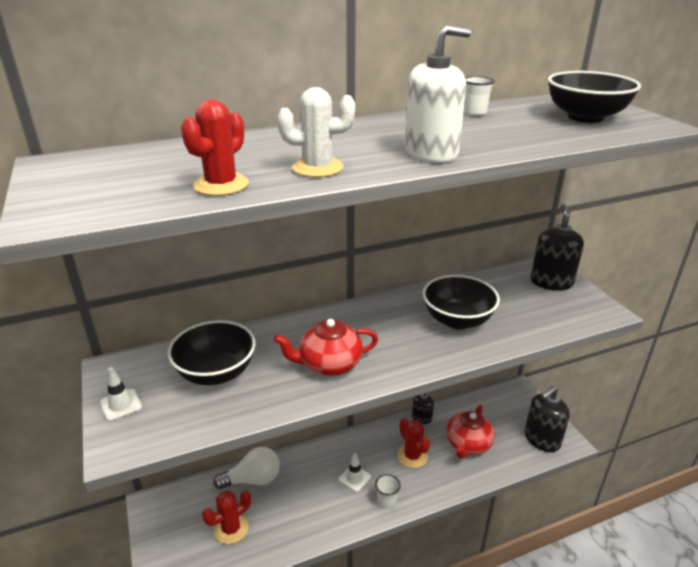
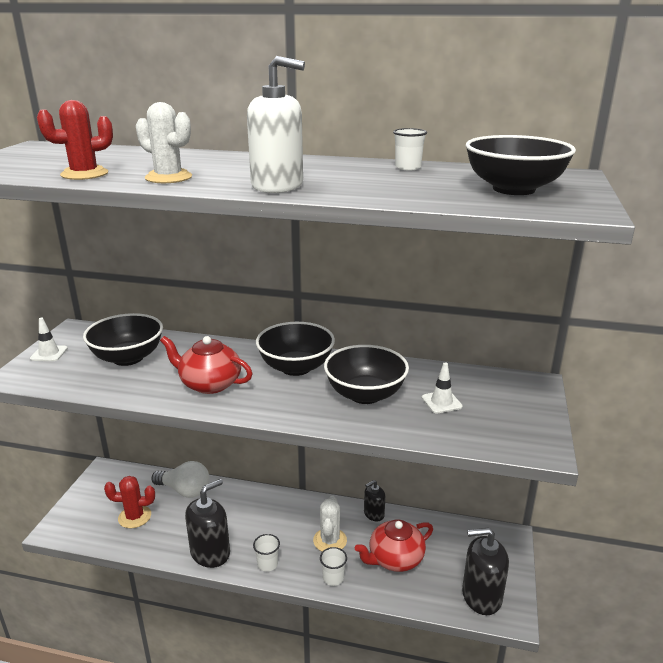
camera: 35 degrees right, 5 degrees down
(354, 478) = (261, 531): white traffic cone -> white traffic cone (441, 402)
(378, 319) = (296, 367): none -> black bowl
(412, 456) = (330, 540): red cactus -> white cactus
(443, 483) = (333, 578): none -> white cup
(551, 282) = (518, 399): black soap dispenser -> black soap dispenser (210, 553)

